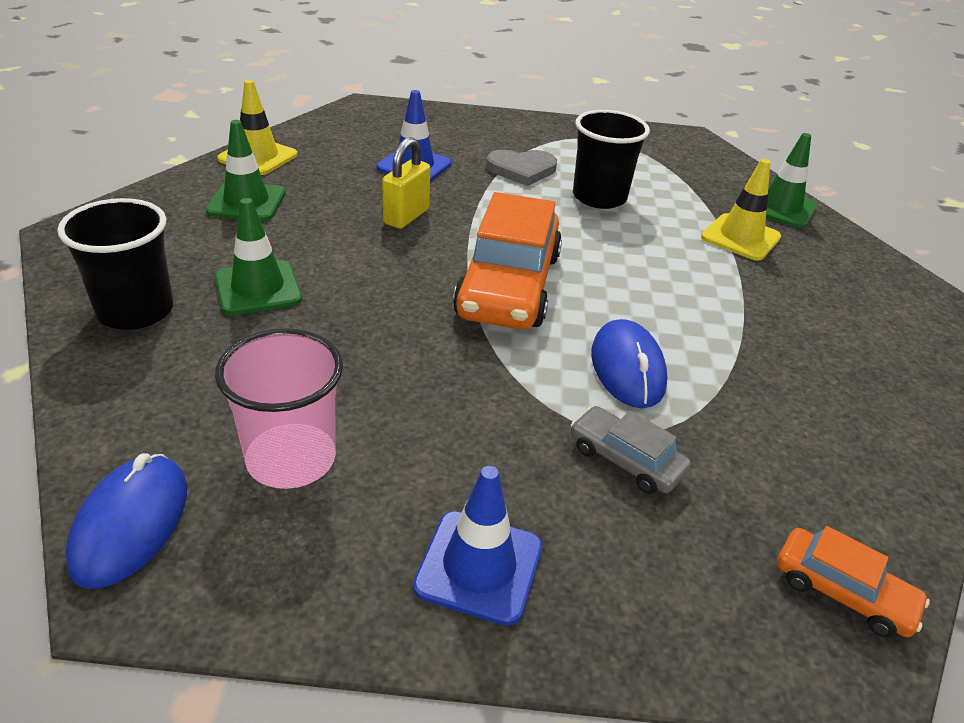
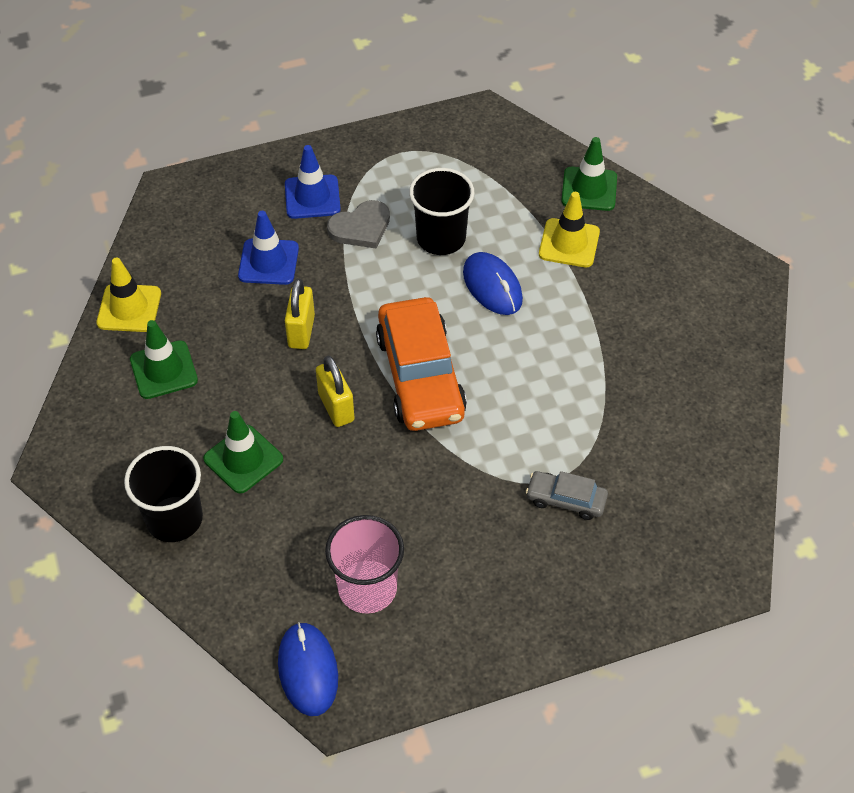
camera: 20 degrees left, 15 degrees up
(394, 280) = (336, 407): none -> yellow padlock
(479, 566) = (516, 609): blue traffic cone -> blue traffic cone (312, 197)
(627, 368) = (537, 422): blue mouse -> blue mouse (492, 286)
(842, 592) = (713, 538): orange car -> none

